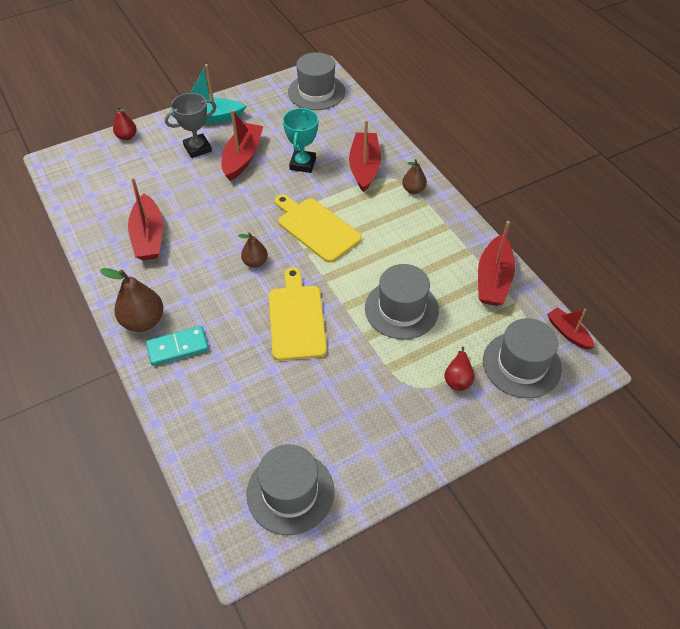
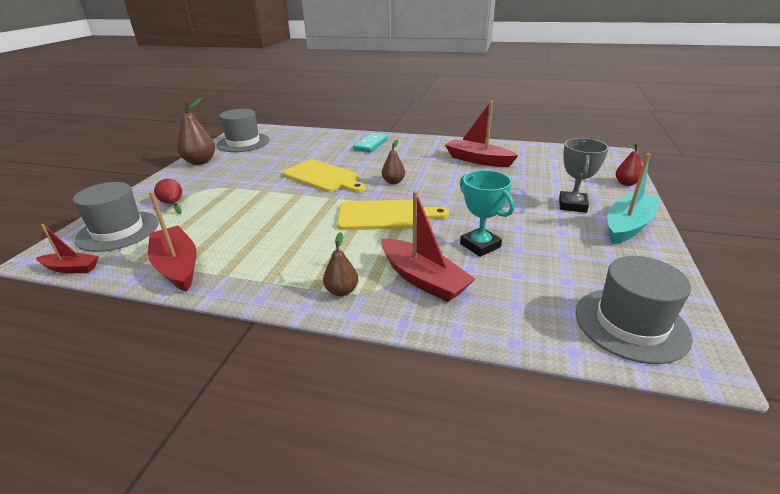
camera: 135 degrees right, 20 degrees down
(143, 321) = (405, 142): brown pear -> brown pear (200, 162)
(242, 157) = (531, 220): red boat -> none
(401, 309) = (251, 212): grey hat -> none

